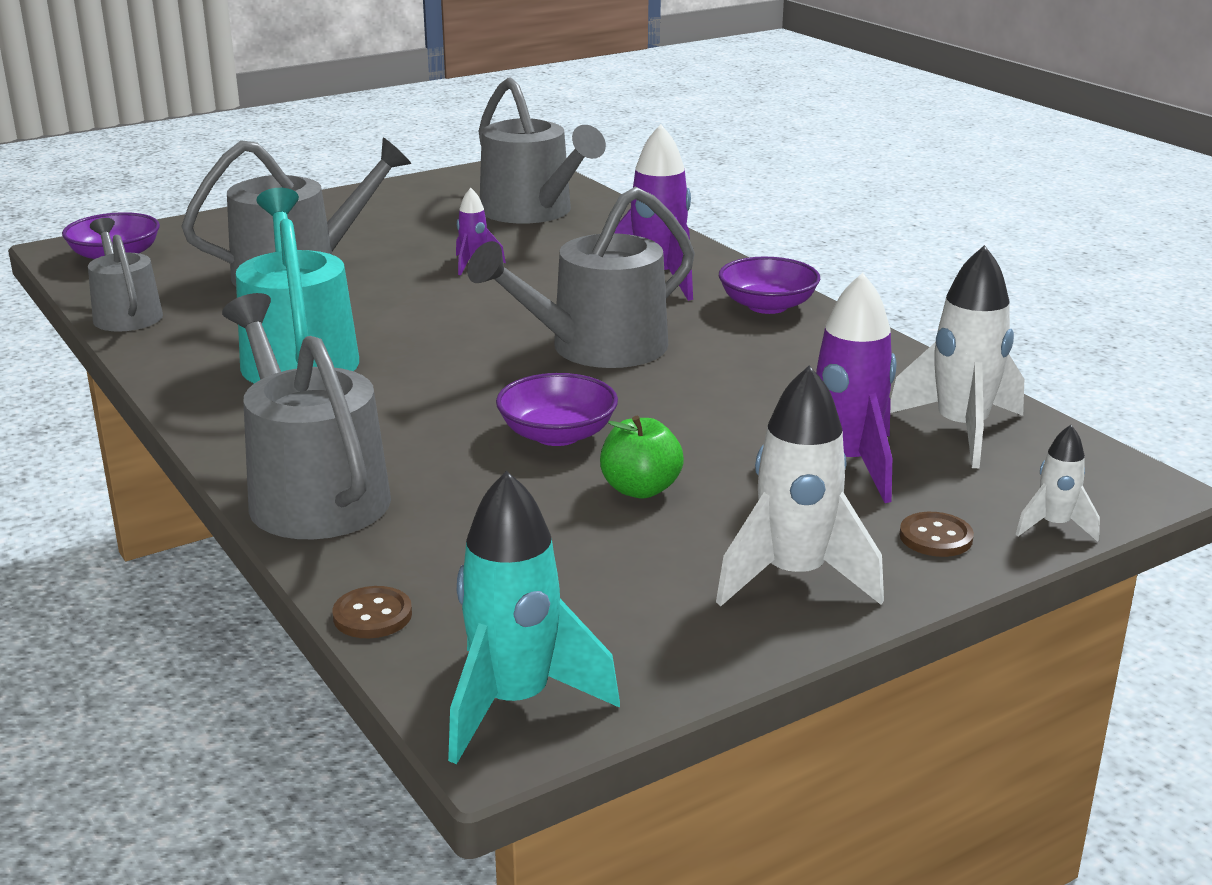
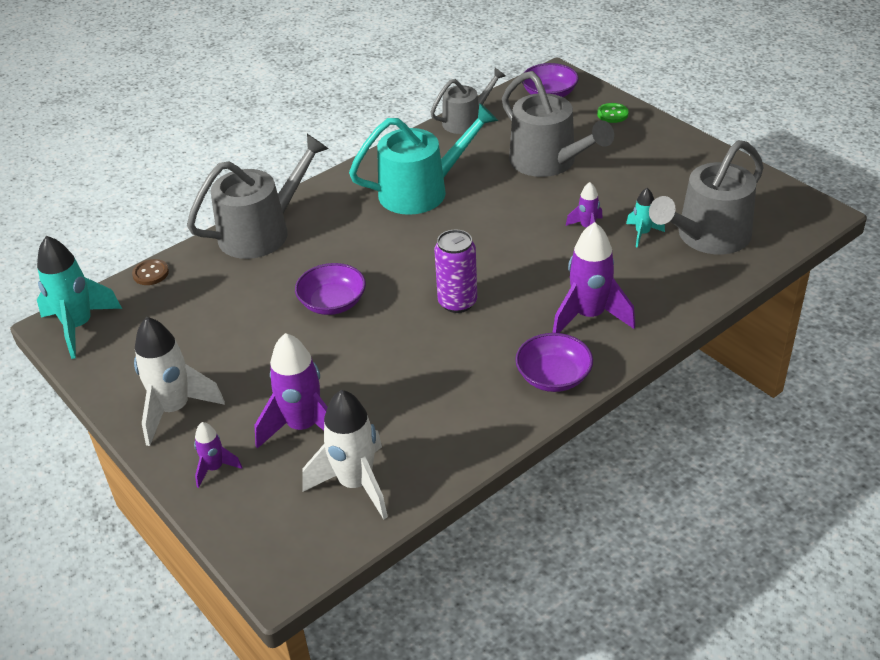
camera: 85 degrees right, 15 degrees up
(216, 228) = (612, 114): none -> green button
(506, 239) = (642, 234): none -> turquoise rocket
(597, 348) = (457, 302): grey watering can -> purple can
(640, 489) = (269, 343): green apple -> none
(935, 537) = (215, 468): brown button -> purple rocket
(1054, 526) = (227, 525): white rocket -> none

